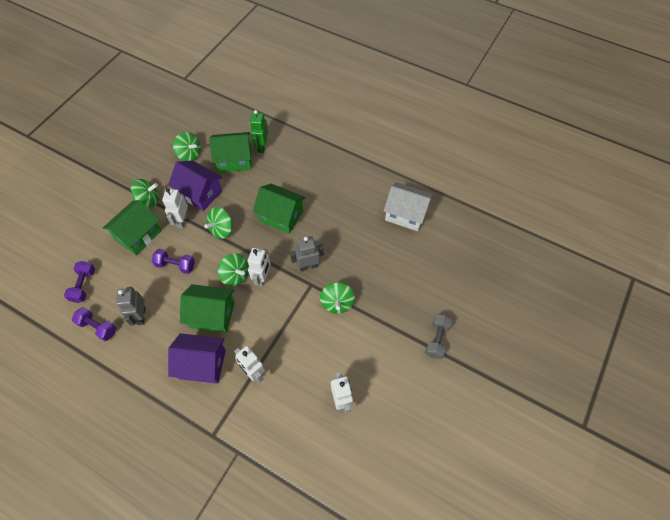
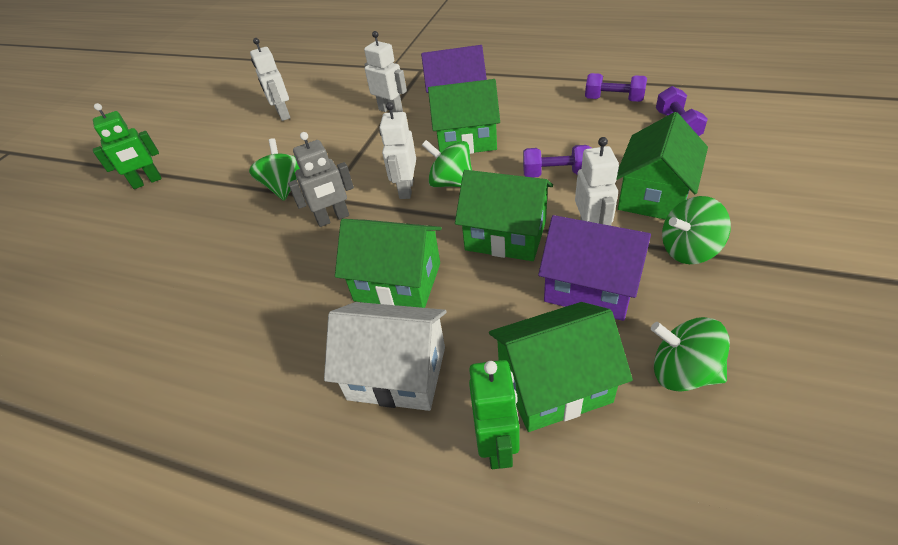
camera: 175 degrees right, 15 degrees down
(141, 316) = (565, 119): grey robot -> none
(222, 229) = (506, 235): green spinning top -> green house
(405, 214) = (130, 343): white house -> white house (397, 373)
(437, 339) = (147, 182): grey dumbbell -> green robot

